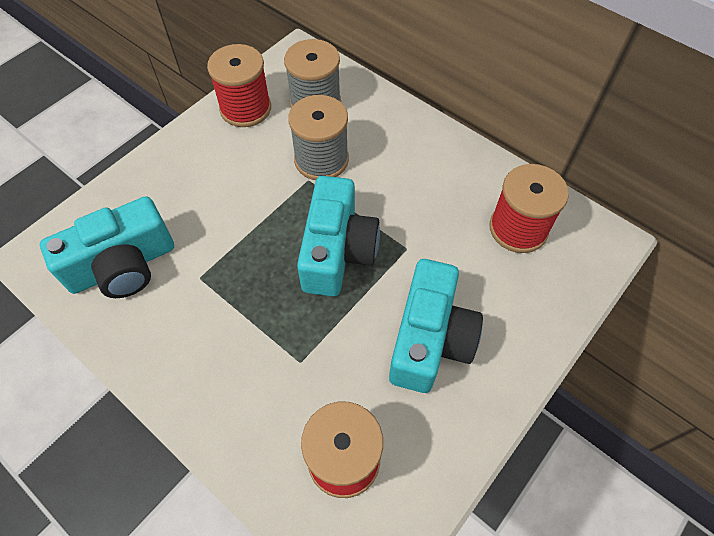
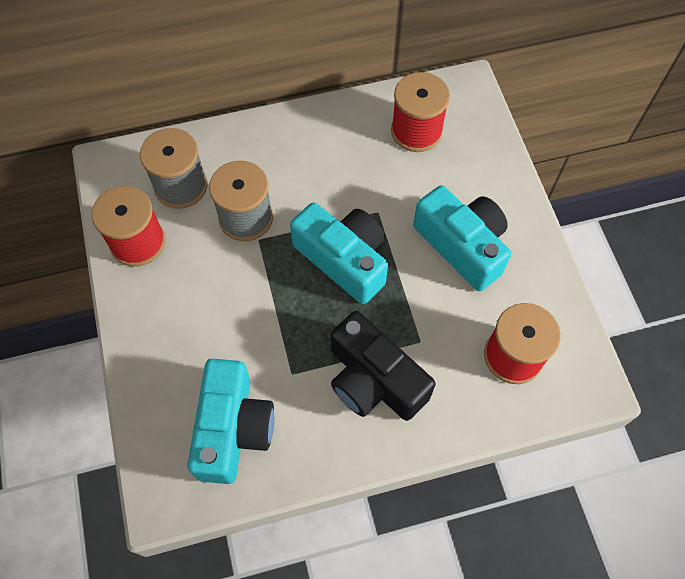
camera: 55 degrees left, 5 degrees up
(234, 345) = (374, 380): none -> black camera

